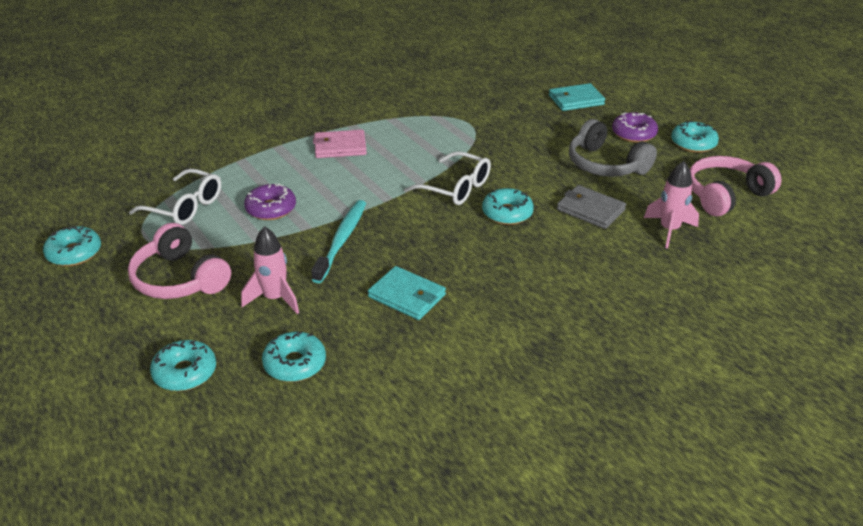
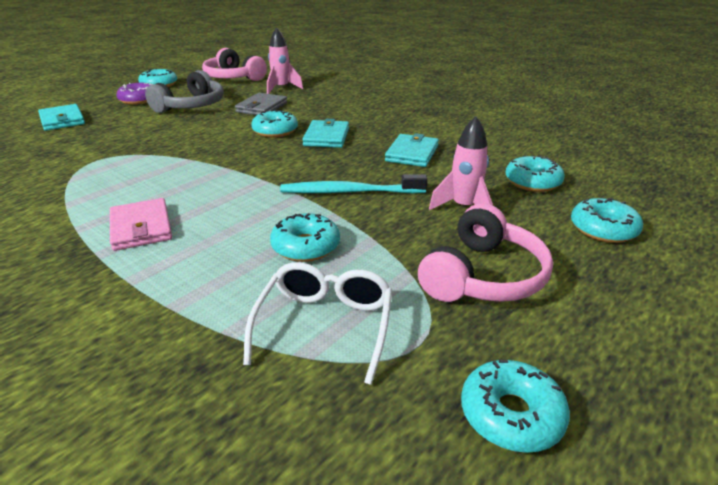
camera: 105 degrees left, 5 degrees down
(271, 209) = (305, 246): purple donut -> turquoise donut
(456, 188) = (237, 153): white glasses -> none
(477, 245) = (326, 137): none -> turquoise wallet

